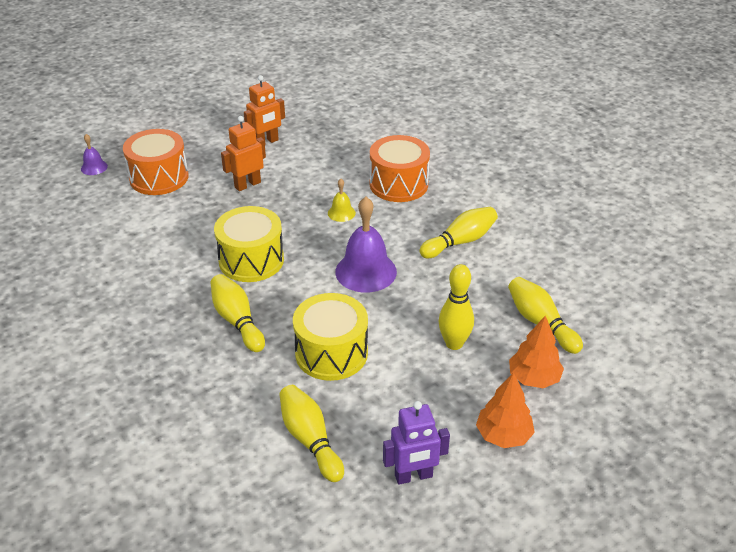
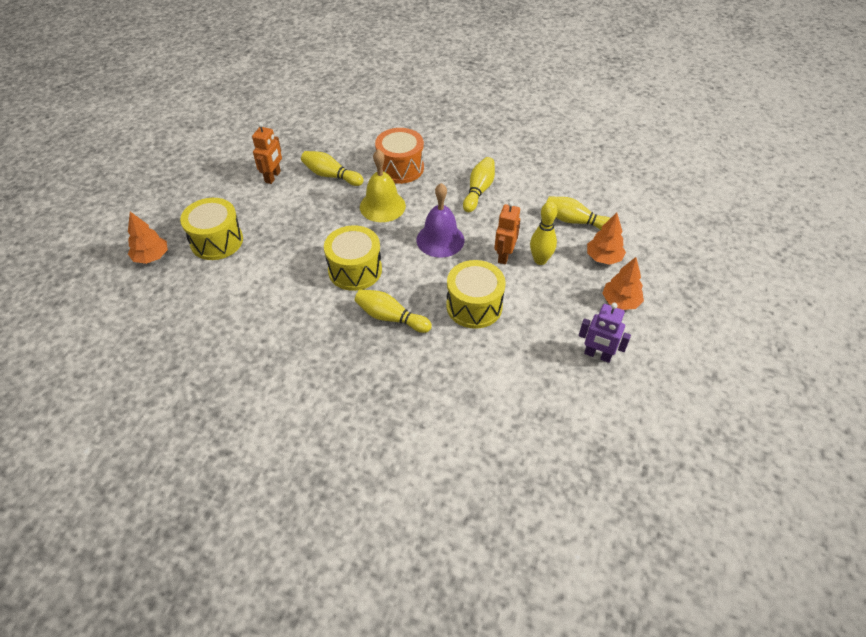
camera: 35 degrees left, 10 degrees up
(94, 167) = (151, 257): purple bell -> orange tree
(159, 177) = (217, 241): orange drum -> yellow drum
(247, 184) = (293, 215): orange robot -> orange robot (504, 255)
(310, 440) = (518, 369): yellow bowling pin -> yellow bowling pin (331, 175)
(341, 213) = (382, 206): yellow bell -> yellow bell, size x2.04
(413, 476) = (597, 355): purple robot -> purple robot turned 75 degrees clockwise

